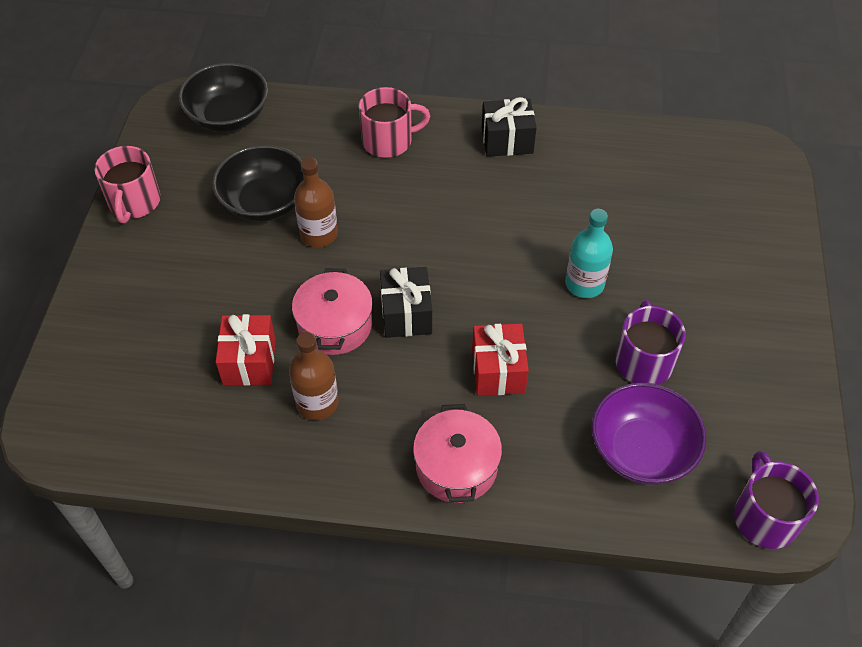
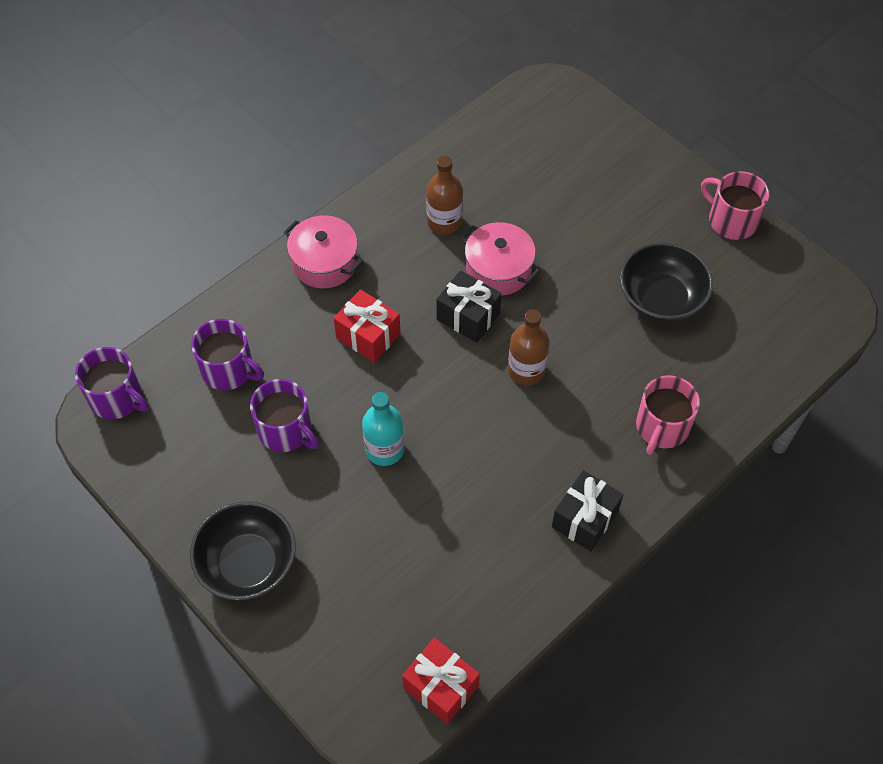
camera: 130 degrees right, 5 degrees up
(228, 117) = (789, 332): black bowl -> black bowl (248, 564)
(249, 361) = (513, 206): red gift -> red gift (440, 687)
(319, 234) = (595, 312): brown bottle -> brown bottle (526, 370)
(641, 450) = (228, 369): purple bowl -> purple mug

